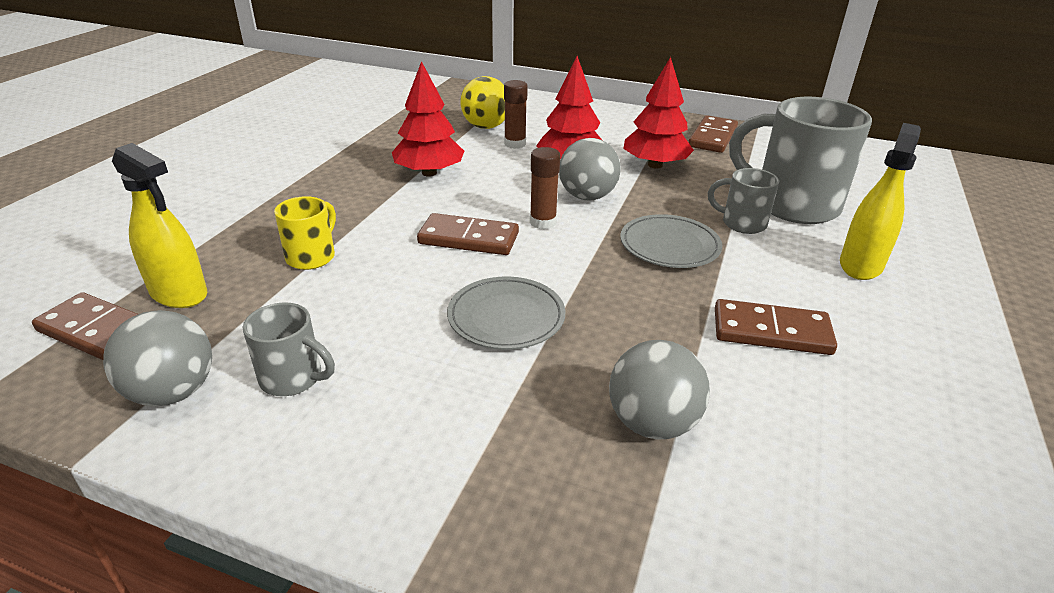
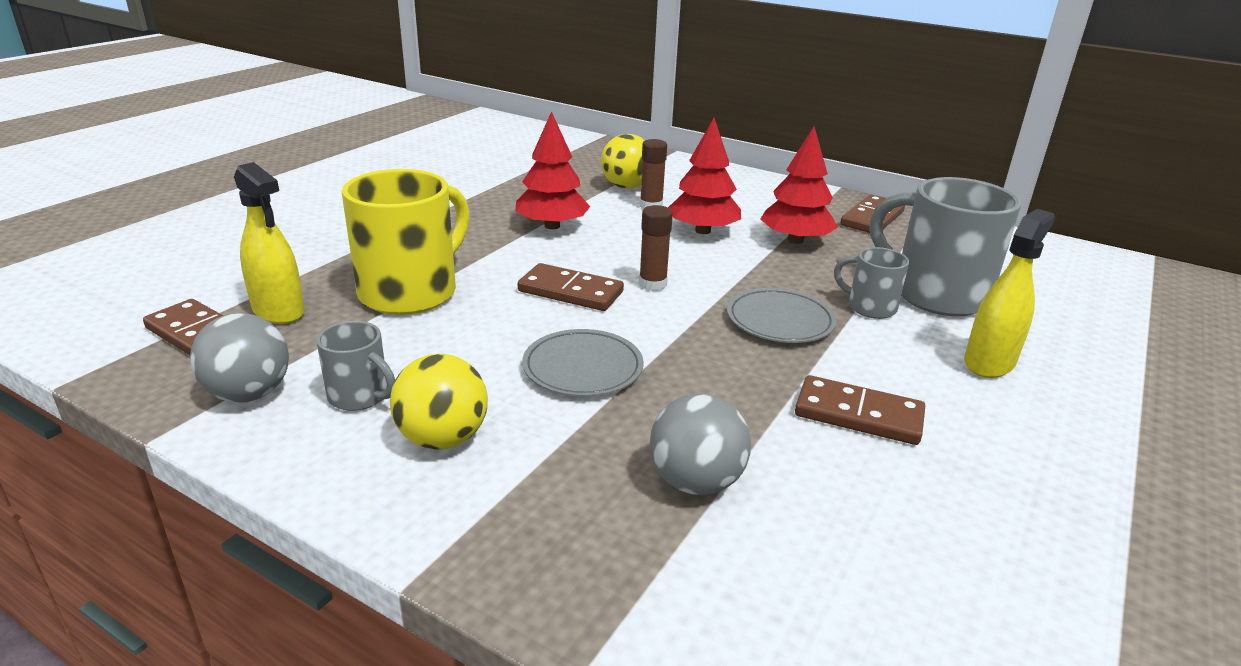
camera: 10 degrees right, 5 degrees down
(312, 256) = (411, 292): yellow mug -> yellow mug, size x1.99
(393, 414) = (443, 439): none -> yellow ball
(587, 197) = (709, 264): grey ball -> none

